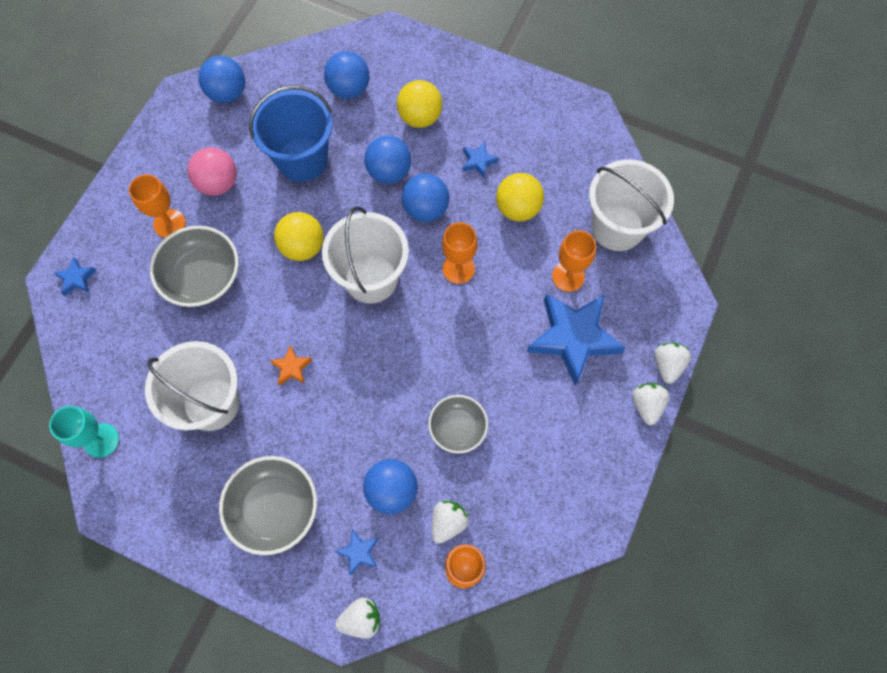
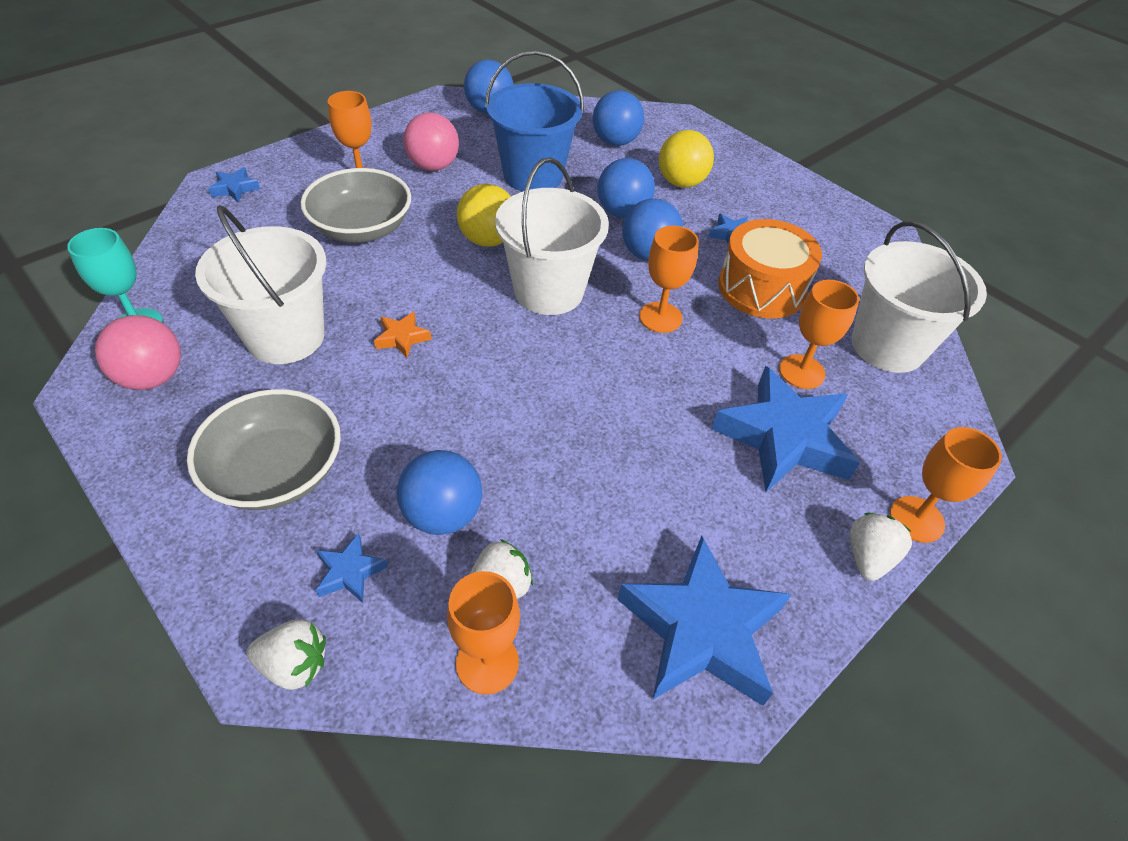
camera: 20 degrees right, 20 degrees down
(145, 477) = (153, 377): none -> pink ball
(457, 428) = (574, 477): grey bowl -> none
(517, 208) = (761, 288): yellow ball -> orange drum
(569, 495) = (701, 629): none -> blue star
(667, 365) = (916, 519): white strawberry -> orange goblet

